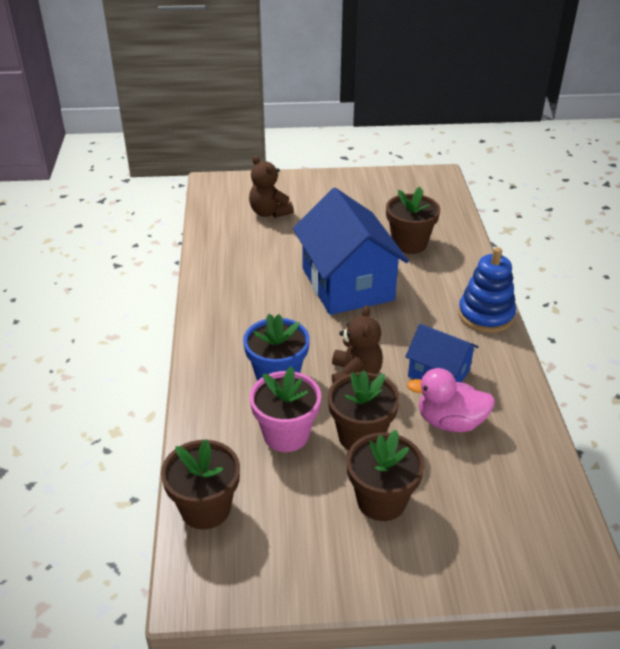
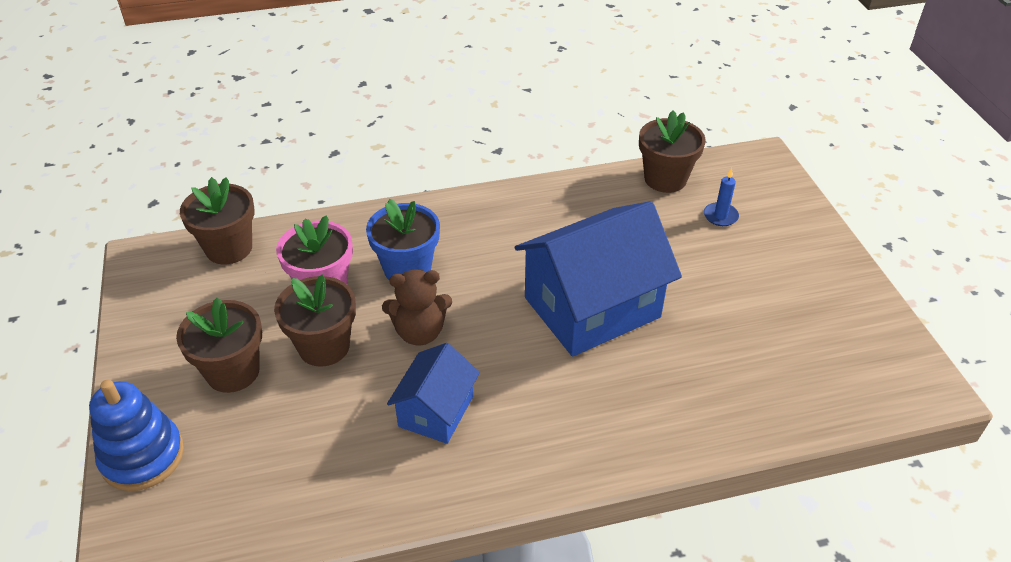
camera: 80 degrees right, 5 degrees up
(269, 212) = (720, 216): brown teddy bear -> blue candle
(409, 244) = (711, 363): brown flower pot -> brown flower pot (665, 179)
(450, 422) = (351, 426): pink duck -> none
(485, 315) = (568, 460): blue stacking toy -> blue stacking toy (142, 456)

